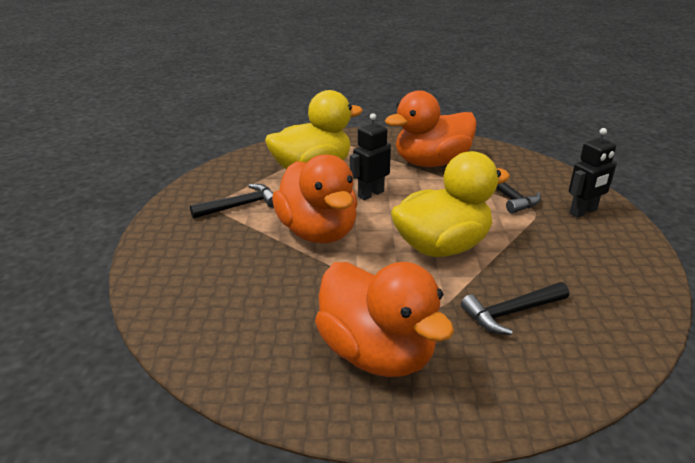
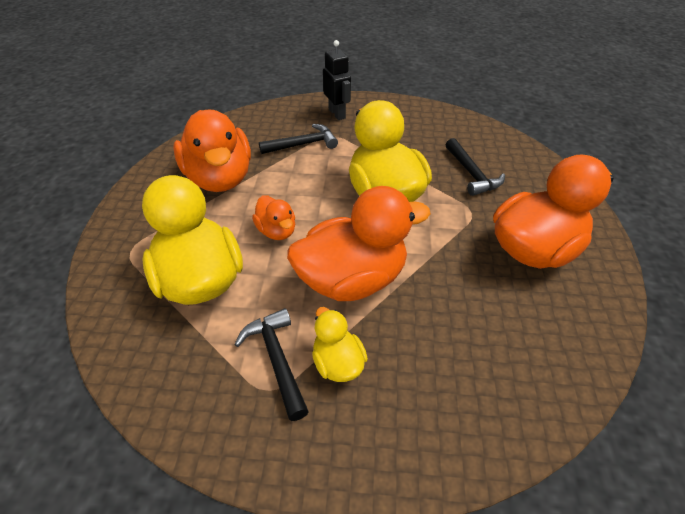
camera: 85 degrees left, 15 degrees up
(234, 229) = (337, 363): none -> yellow duck
(370, 194) = (277, 231): black robot -> orange duck

